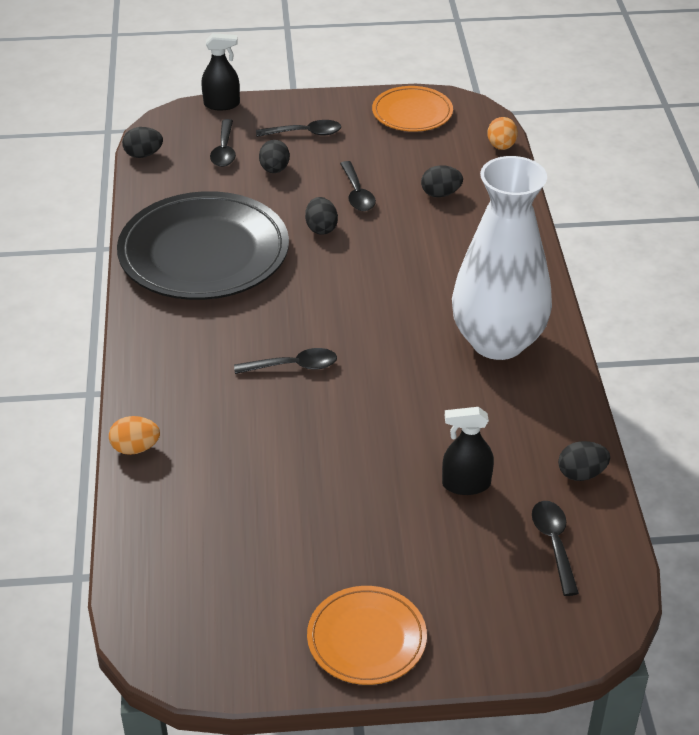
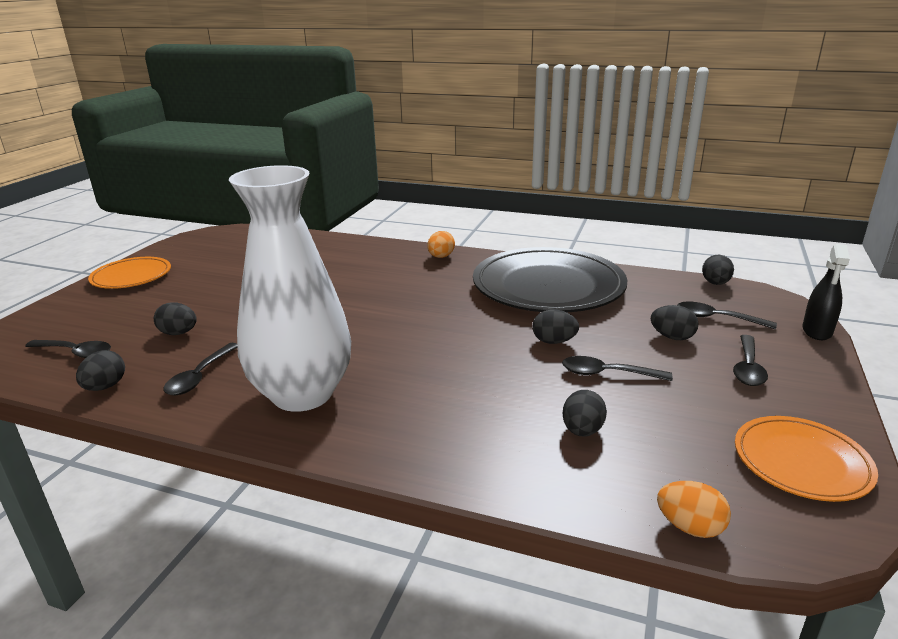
camera: 115 degrees right, 15 degrees down
(135, 448) = (361, 243): orange egg -> orange egg (441, 257)
(293, 366) = (378, 297): black spoon -> black spoon (199, 376)
(466, 484) = (178, 333): black spray bottle -> black egg

